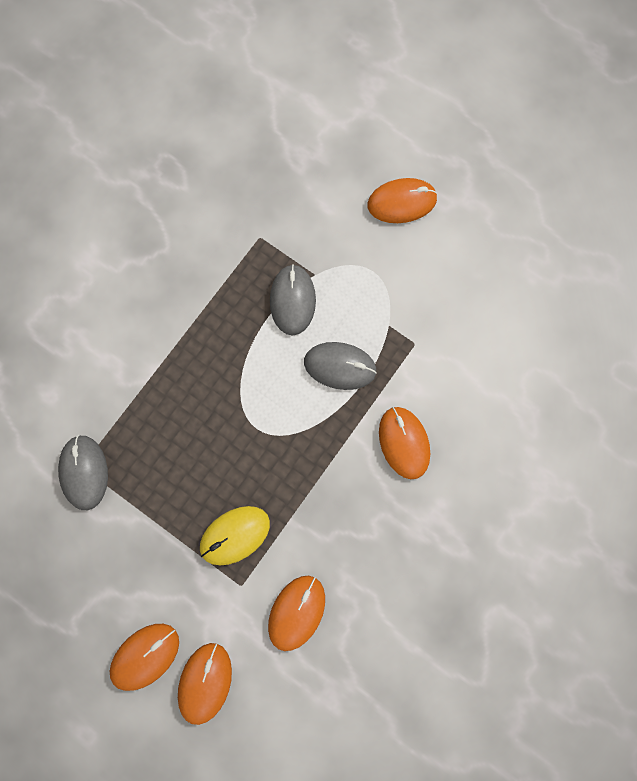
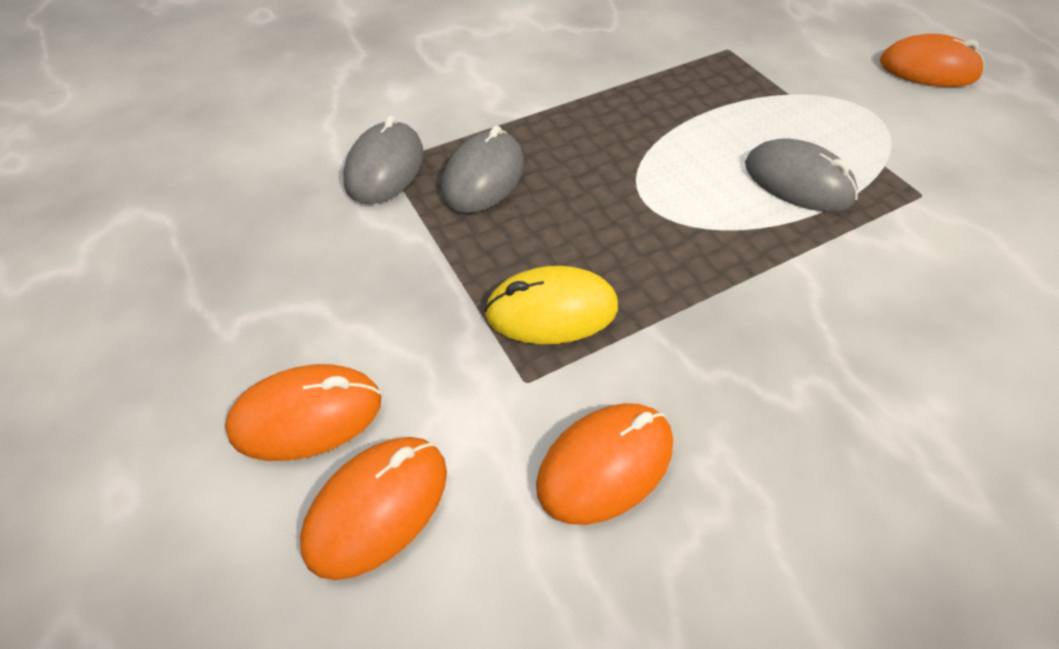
camera: 25 degrees right, 25 degrees down
(293, 300) = (751, 105): grey mouse -> grey mouse (483, 177)
(404, 443) = (882, 297): orange mouse -> none

